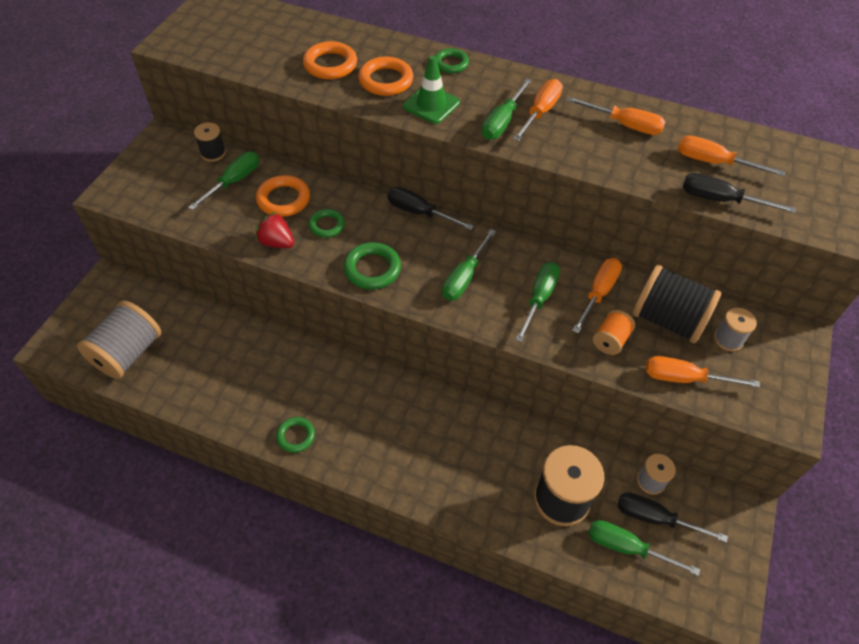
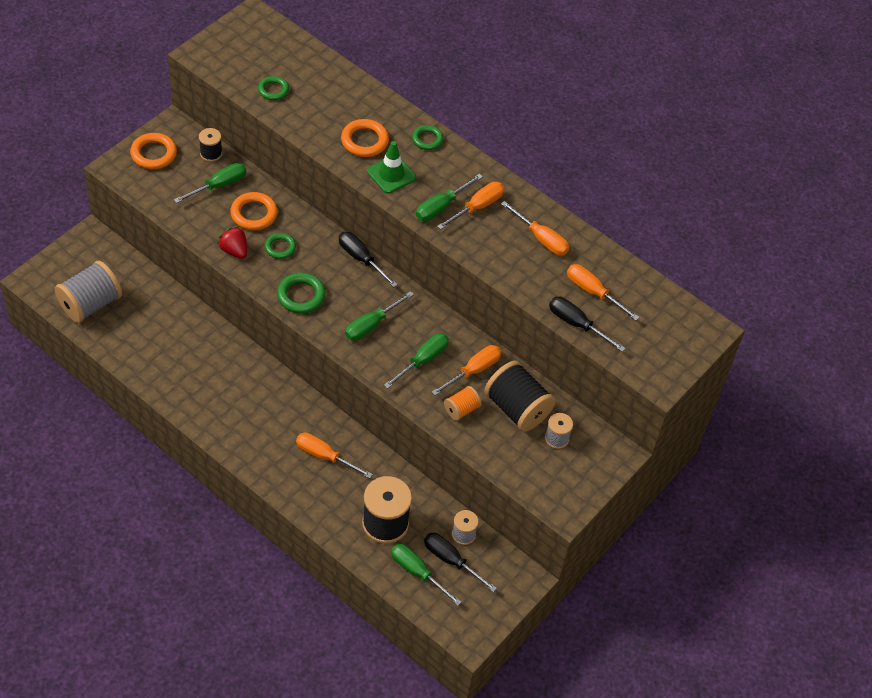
camera: 15 degrees right, 0 degrees up
(296, 436) = (199, 411): green ring -> green ring (273, 90)
(330, 65) = (325, 113): orange ring -> orange ring (153, 154)
(684, 378) = (502, 455): orange screwdriver -> orange screwdriver (324, 456)

